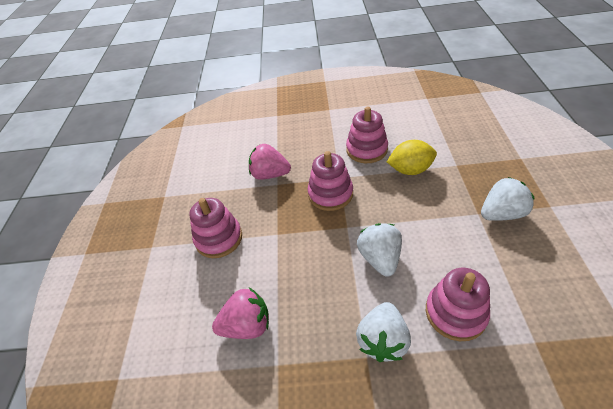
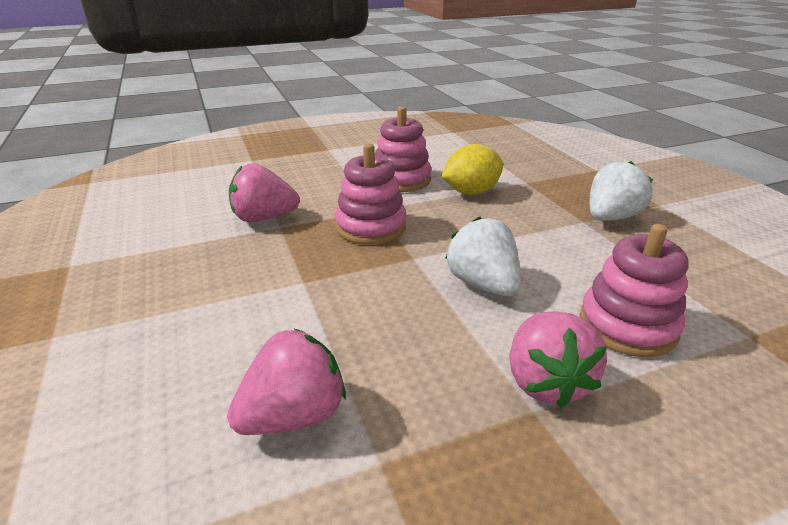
camera: 25 degrees left, 15 degrees down
(219, 238) = (196, 303): pink stacking toy -> none
(383, 340) = (546, 381): white strawberry -> pink strawberry

